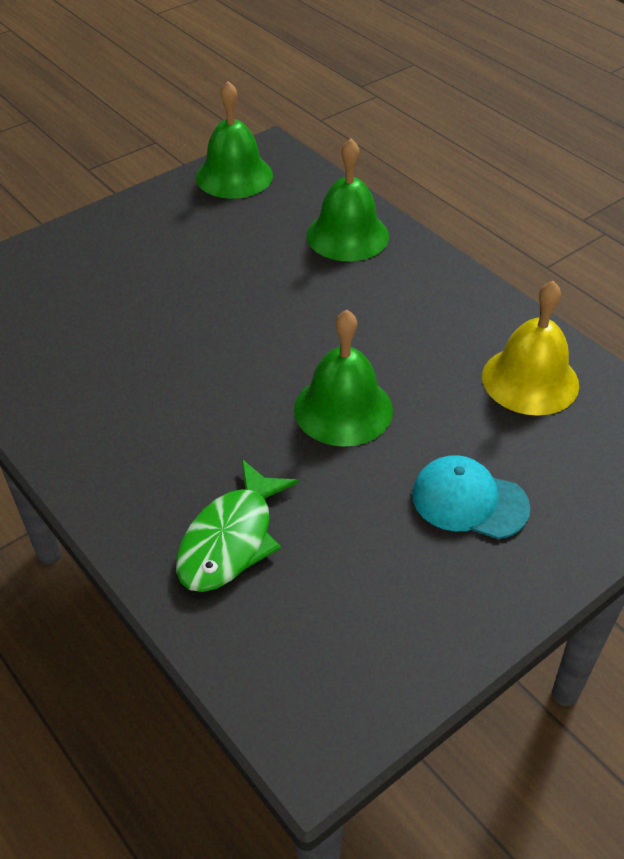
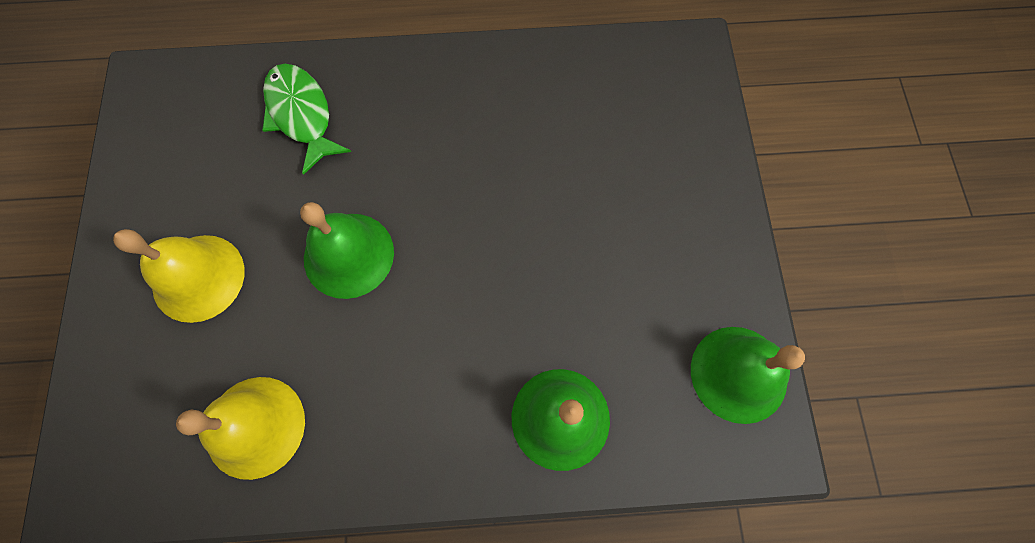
camera: 125 degrees right, 25 degrees up
(469, 501) = (198, 277): turquoise cap -> yellow bell

